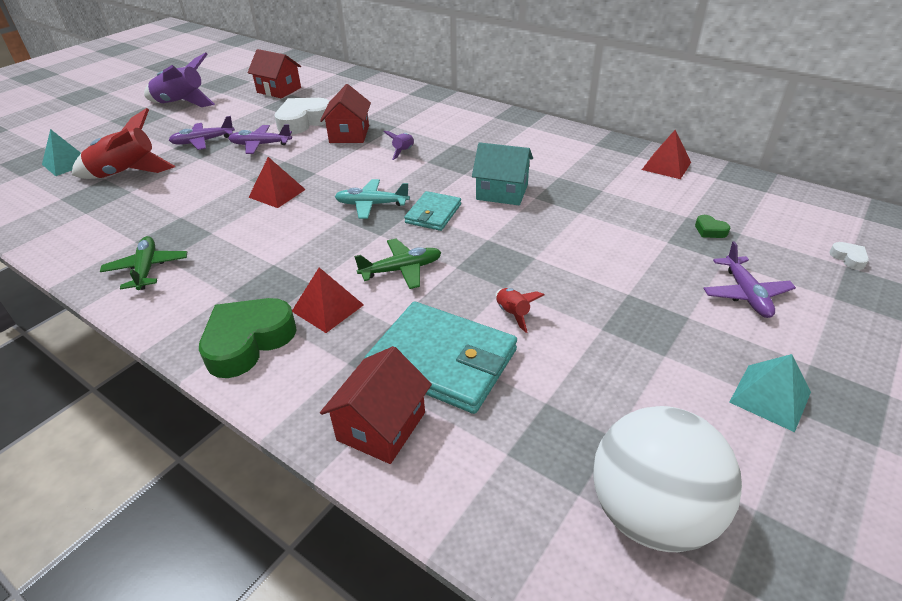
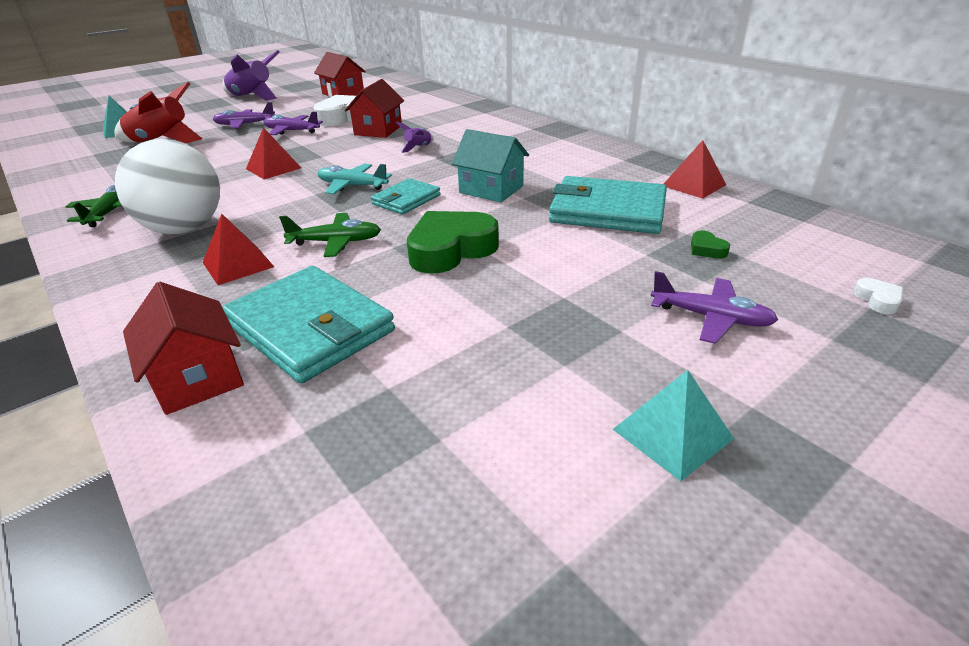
camera: 15 degrees right, 5 degrees down
(248, 342) = (141, 281): green heart -> green heart (451, 250)
(381, 426) = (197, 377): red house -> red house turned 75 degrees counterclockwise
(513, 314) = (418, 297): red rocket -> none
(613, 202) = (607, 211): none -> turquoise wallet
(651, 513) = (423, 534): white ball -> white ball (184, 229)
(745, 294) = (711, 318): purple plane -> purple plane turned 75 degrees counterclockwise

